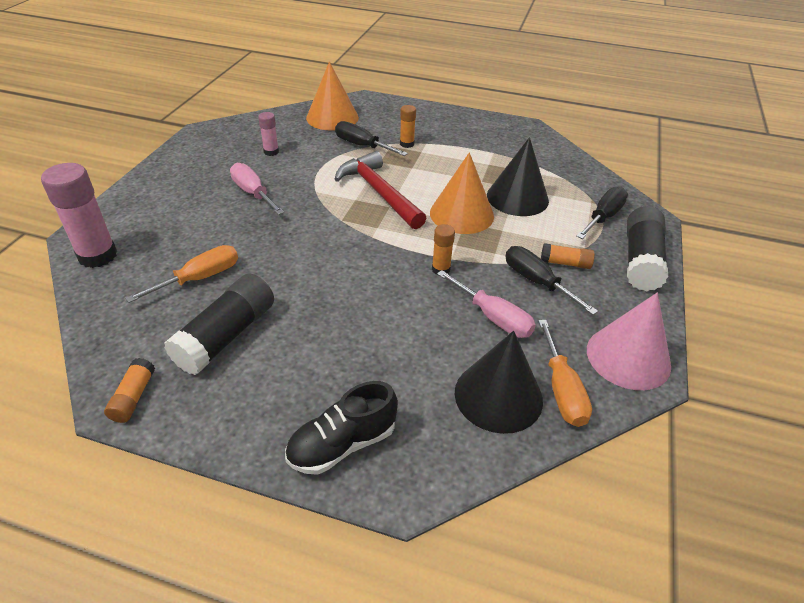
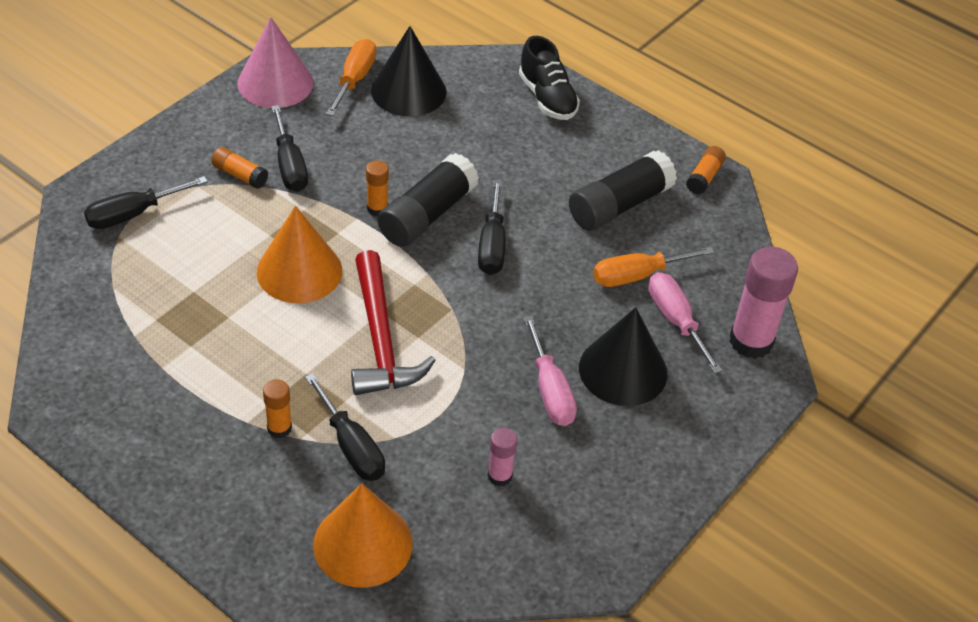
camera: 160 degrees left, 5 degrees up
(332, 268) = (492, 245): none -> black screwdriver
(342, 444) = (547, 98): black shoe -> black shoe turned 75 degrees clockwise
(493, 317) = (363, 147): pink screwdriver -> pink screwdriver (676, 321)
(517, 198) = (208, 274): black cone -> black cone (623, 370)
(641, 260) = (157, 154): black glue stick -> black glue stick (427, 215)

